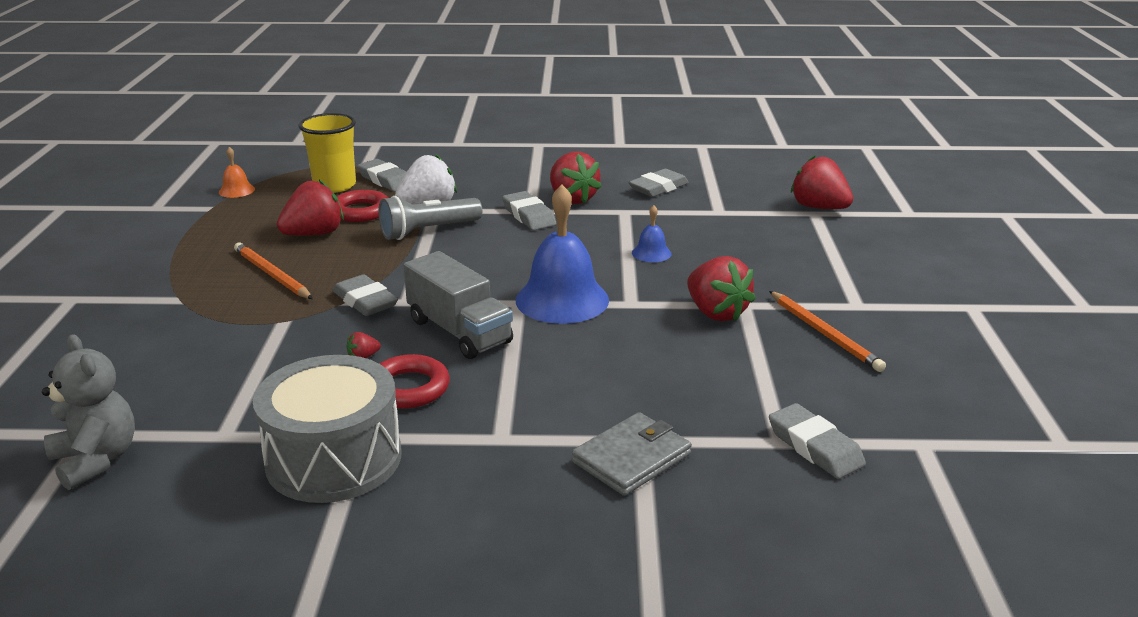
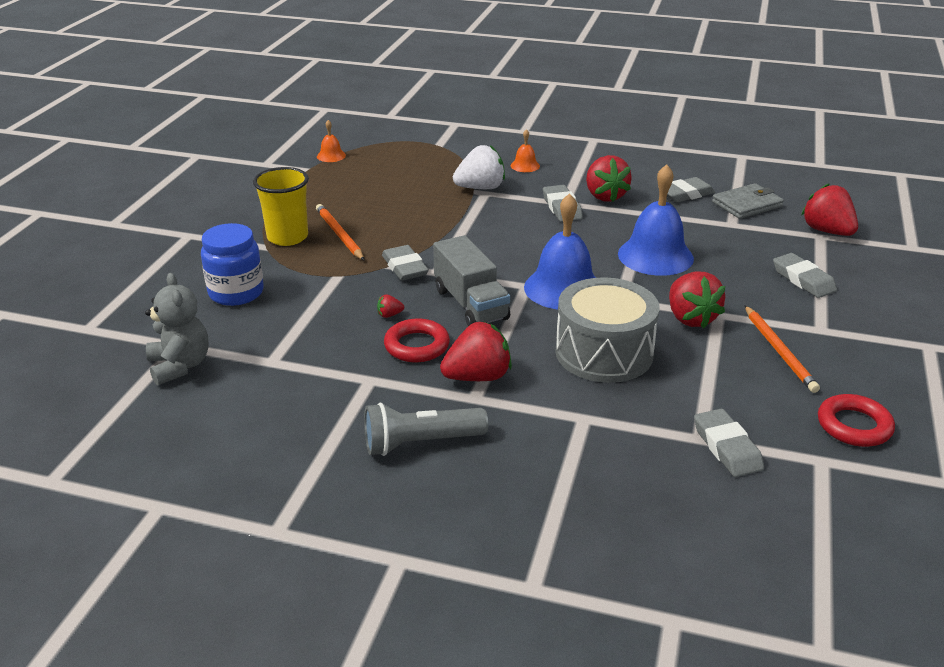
camera: 15 degrees right, 5 degrees up
(154, 358) = (236, 293): none -> blue jar
(314, 234) = (381, 203): red strawberry -> red strawberry (478, 377)
(334, 185) = (409, 160): yellow cup -> yellow cup (287, 237)
(334, 458) = (345, 393): grey drum -> grey drum (604, 353)
(361, 211) = (424, 187): red ring -> red ring (854, 426)
(386, 180) = (452, 160): grey eraser -> grey eraser (803, 280)
(428, 231) = (473, 211): grey flashlight -> grey flashlight (420, 443)
(471, 178) = (525, 166): none -> orange bell
(632, 458) = (572, 431): grey wallet -> grey wallet (747, 204)
(651, 253) = (655, 256): blue bell -> blue bell, size x2.16

